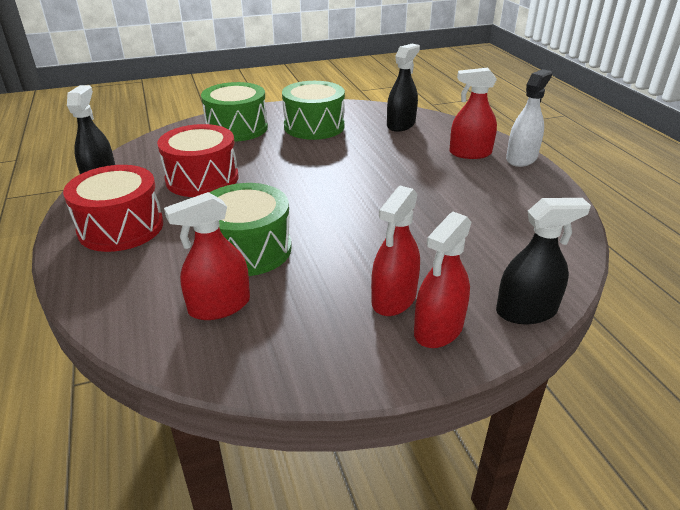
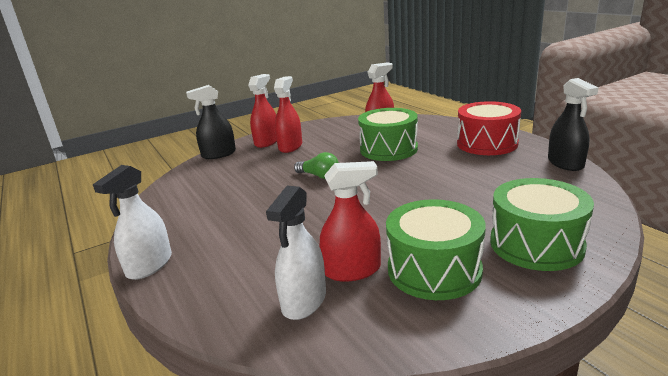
camera: 170 degrees right, 10 degrees down
(202, 179) = (481, 180): red drum -> none
(363, 220) = (319, 176): none -> green light bulb
(401, 125) = (304, 301): black spray bottle -> white spray bottle
(470, 153) = (211, 262): red spray bottle -> red spray bottle (352, 270)

